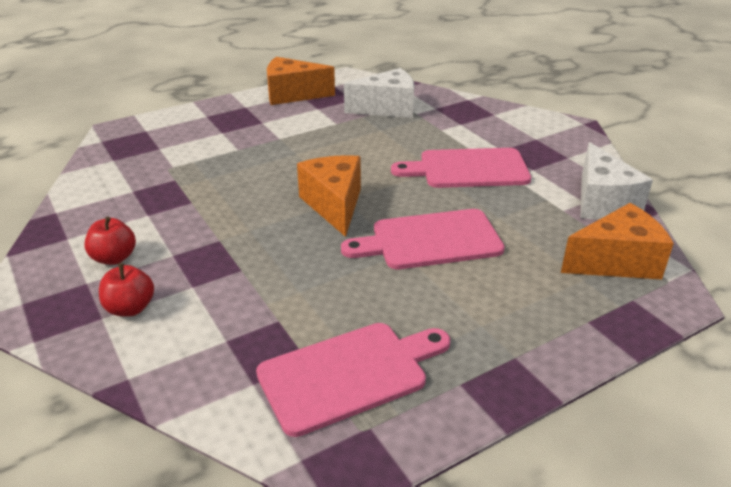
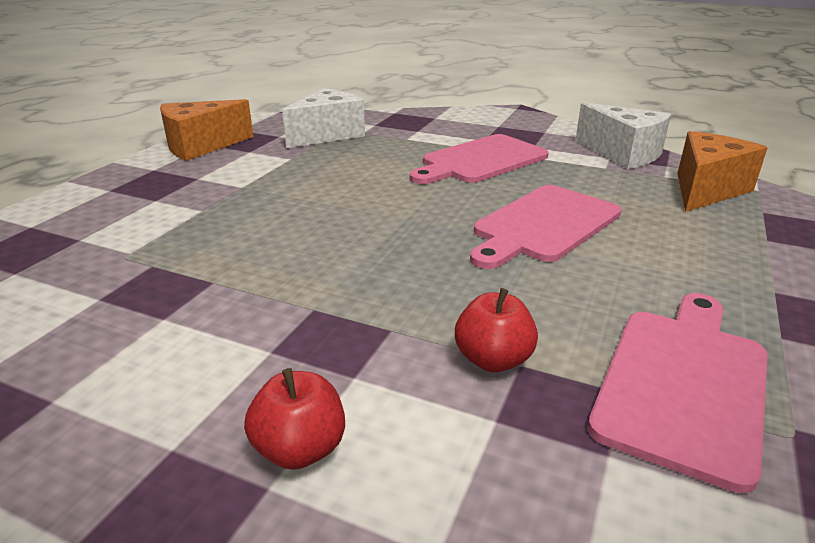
camera: 35 degrees left, 5 degrees down
(114, 258) = (179, 393): red apple -> red apple (493, 359)
(334, 205) = (401, 227): orange cheese -> none

